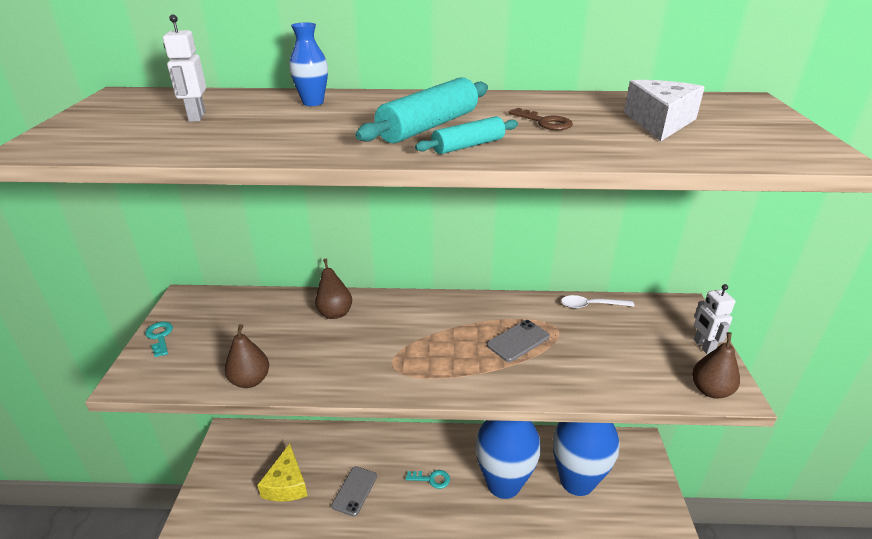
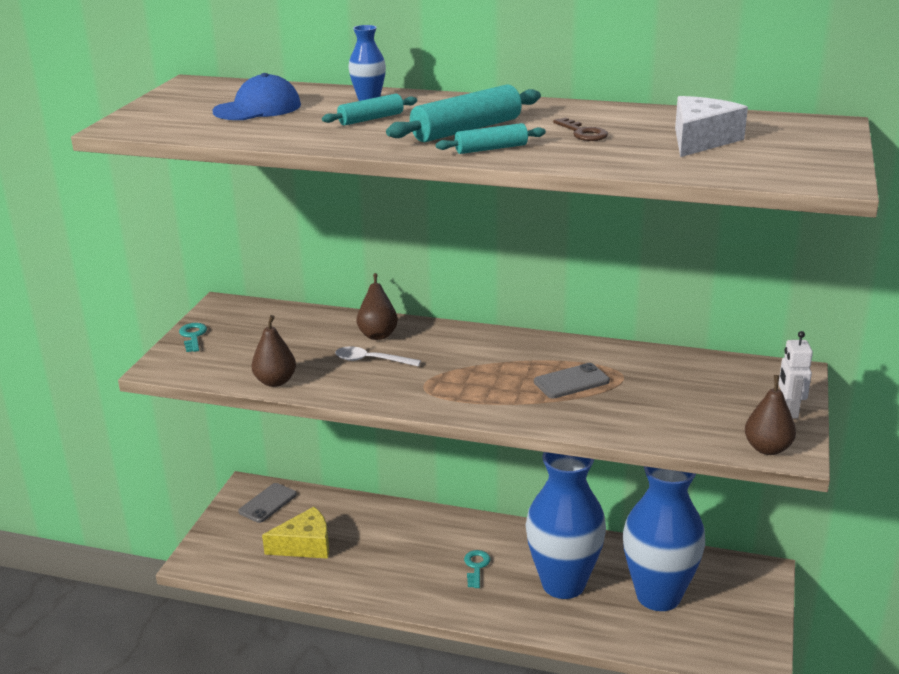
camera: 15 degrees right, 5 degrees down
(196, 117) = (257, 108): white robot -> blue cap
(286, 484) = (305, 545): yellow cheese -> yellow cheese turned 120 degrees counterclockwise
(323, 121) = (371, 119): none -> turquoise rolling pin
(354, 491) = (381, 563): grey phone -> grey phone (267, 503)
(432, 479) = (476, 566): turquoise key -> turquoise key turned 105 degrees counterclockwise
(590, 305) = (677, 359): white spoon -> white spoon (370, 360)

